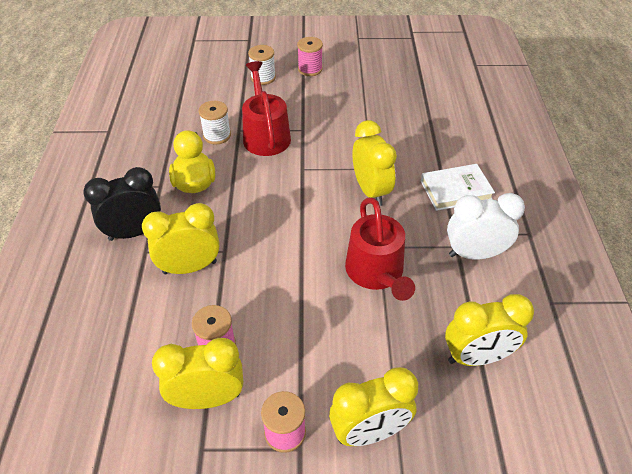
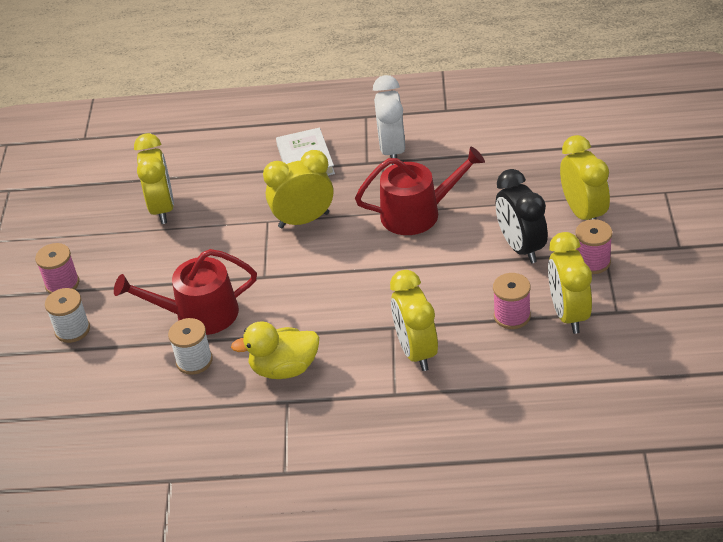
camera: 85 degrees left, 5 degrees down
(134, 232) = (365, 410): black clock -> black clock (521, 247)
(477, 357) = (506, 154): yellow clock -> yellow clock (162, 208)

